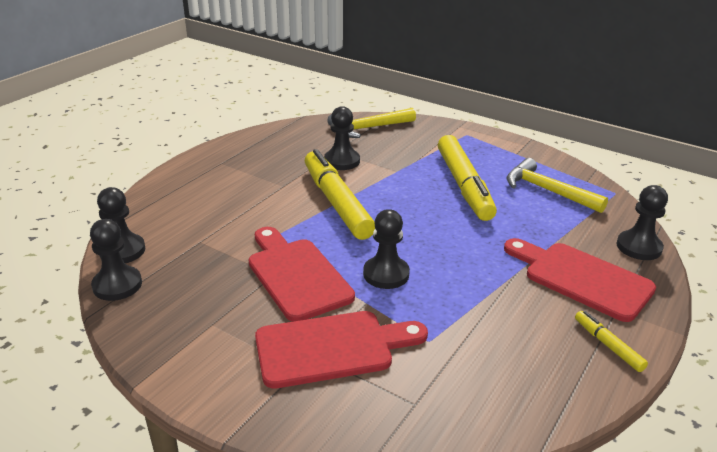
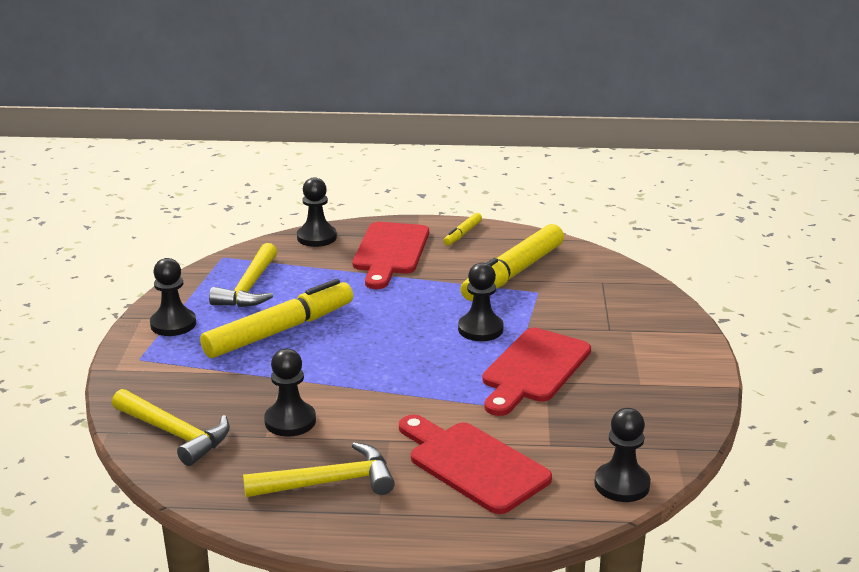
camera: 120 degrees left, 5 degrees down
(117, 285) = (665, 457): black pawn -> black pawn (173, 324)
(267, 157) = (329, 482): none -> yellow hammer
(331, 348) = (594, 324): red cutting board -> red cutting board (473, 464)
(336, 202) = (390, 392): yellow marker -> yellow marker (513, 273)

